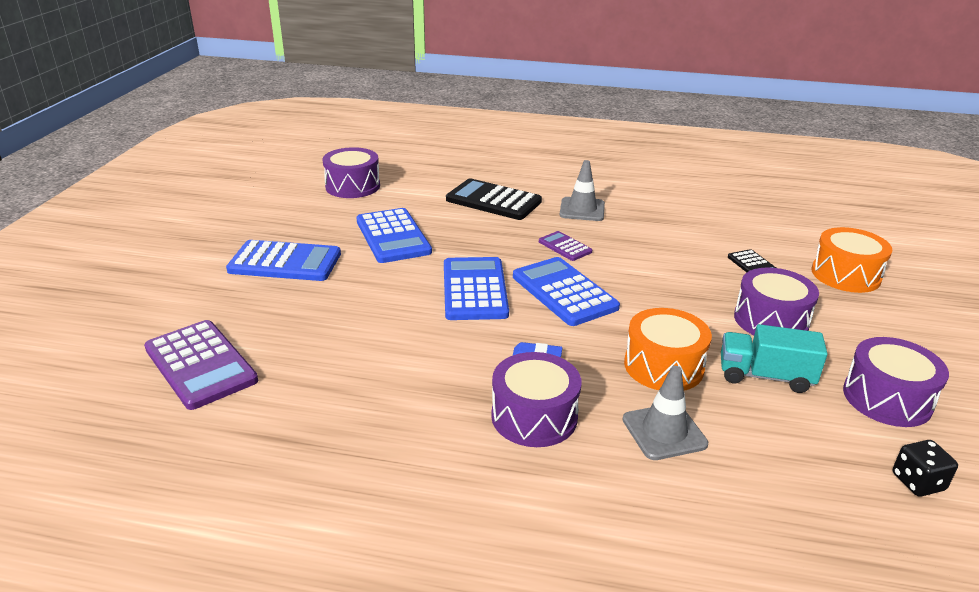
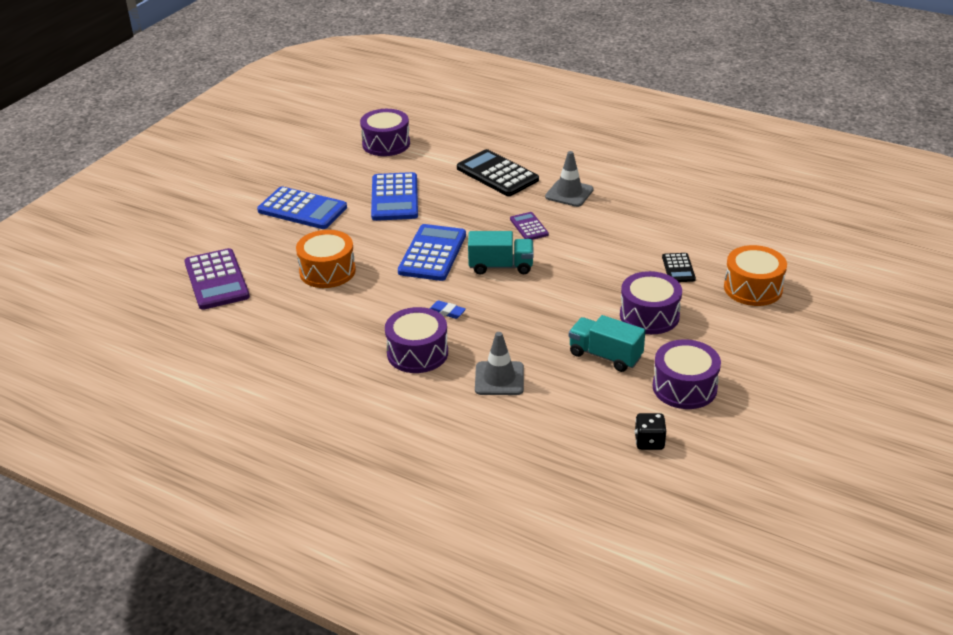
camera: 20 degrees right, 5 degrees up
(564, 292) = (501, 266): blue calculator -> turquoise truck
(663, 366) = (534, 335): orange drum -> orange drum (327, 271)

